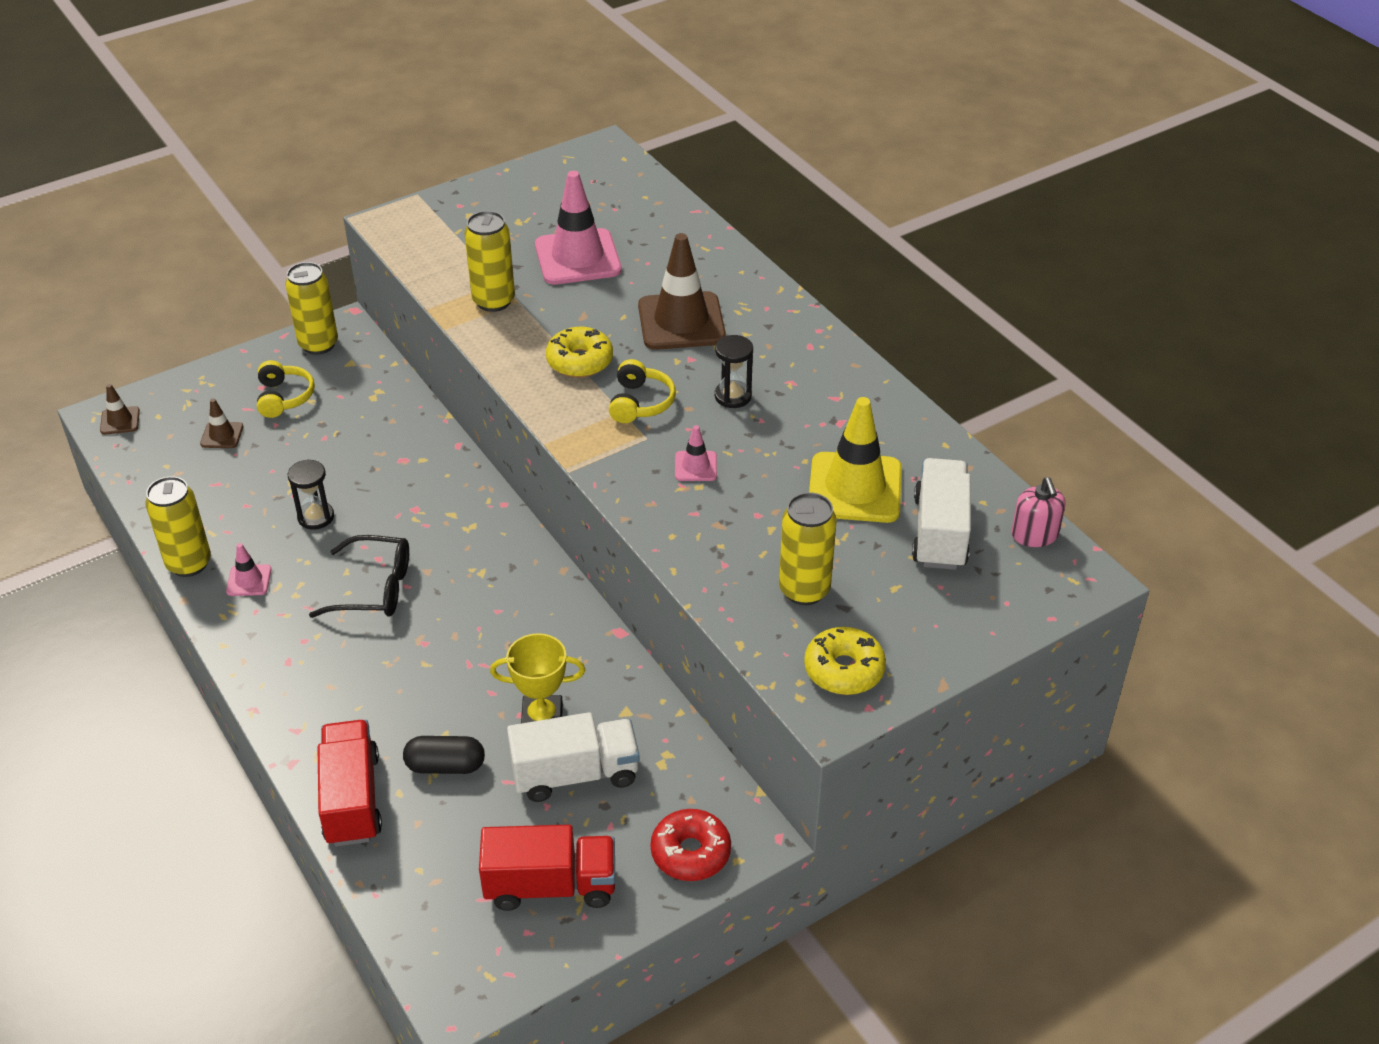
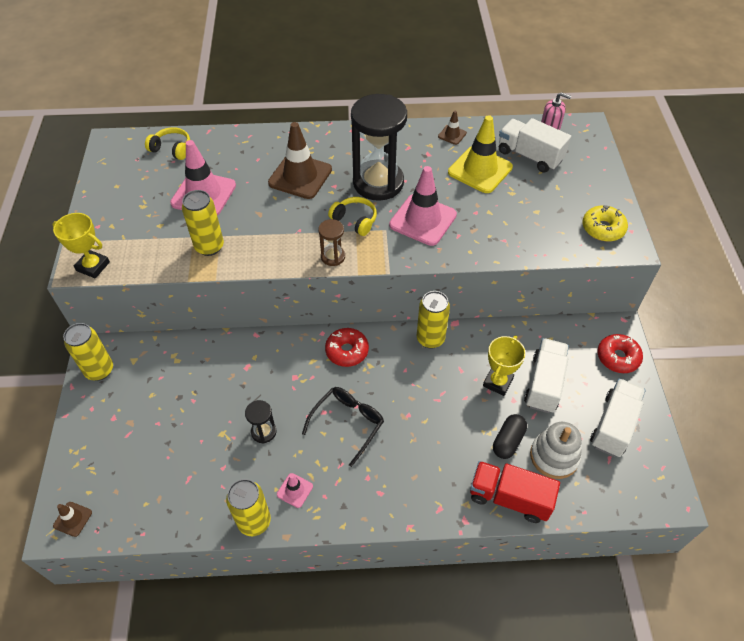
camera: 60 degrees left, 10 degrees up
(222, 435) = (143, 458): brown traffic cone -> brown traffic cone (452, 135)
(284, 397) = (135, 409): yellow headphones -> yellow headphones (172, 149)
(396, 231) = (93, 266): none -> yellow trophy
(450, 828) = (554, 456): none -> white stacking toy
(490, 540) = (347, 351): none -> red donut
(550, 885) = (613, 425): red truck -> white truck
(557, 409) = (333, 257): none -> brown hourglass
(580, 361) = (298, 231): yellow donut -> none
(695, 466) = (423, 220): pink traffic cone -> pink traffic cone, size x2.14
(733, 396) = (378, 183): black hourglass -> black hourglass, size x2.27
(804, 590) = (540, 219): yellow can -> yellow can (430, 339)

